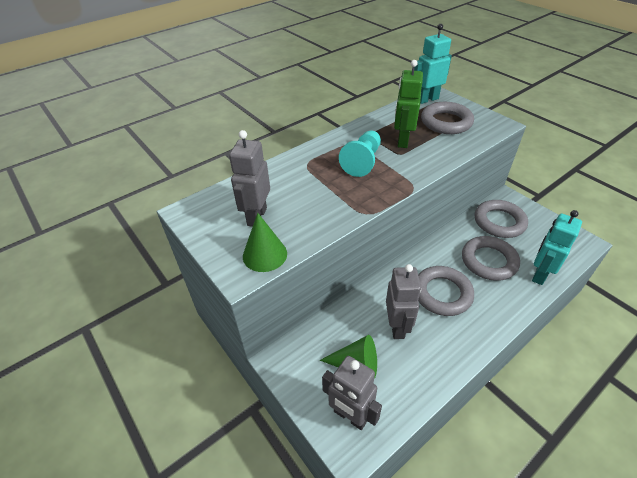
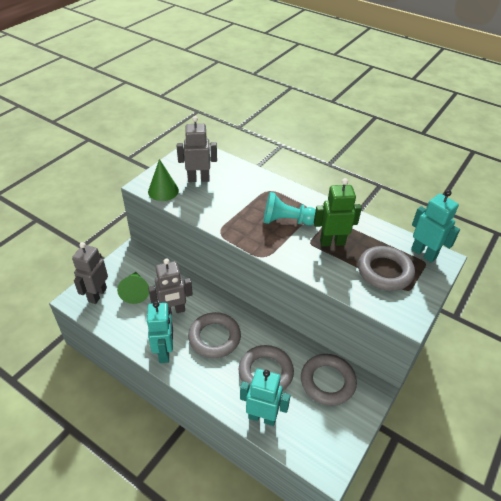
camera: 70 degrees right, 0 degrees up
(459, 344) = (165, 352): none -> turquoise robot

